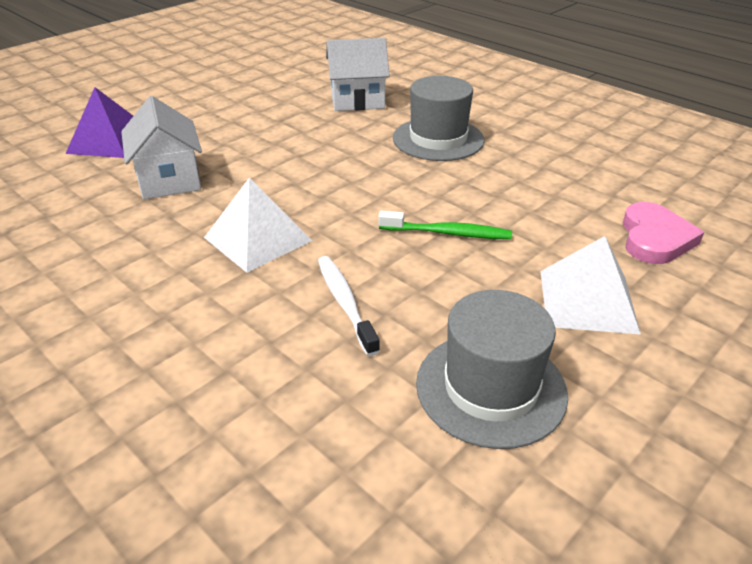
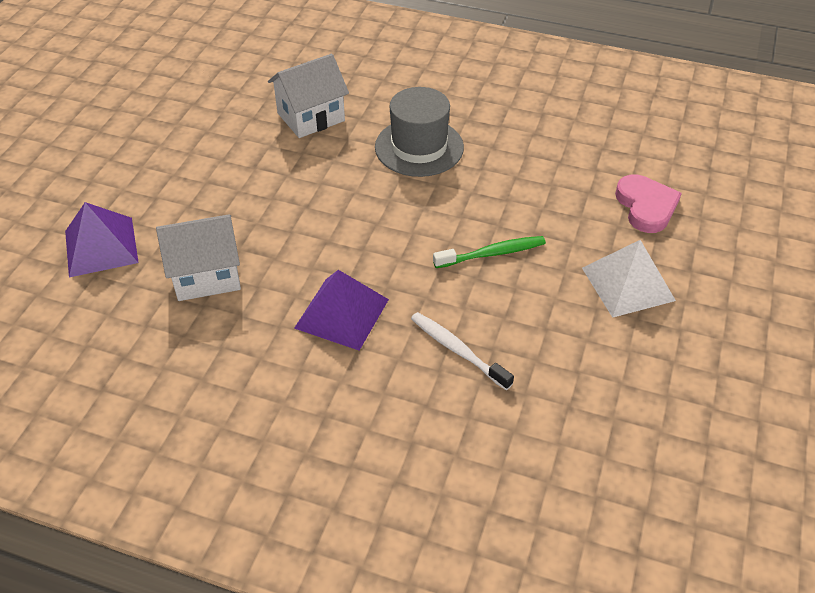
camera: 25 degrees left, 10 degrees up
(169, 180) = (206, 275): white house -> white house turned 60 degrees counterclockwise
(257, 239) = (341, 313): white pyramid -> purple pyramid
(491, 388) = (603, 382): grey hat -> none

